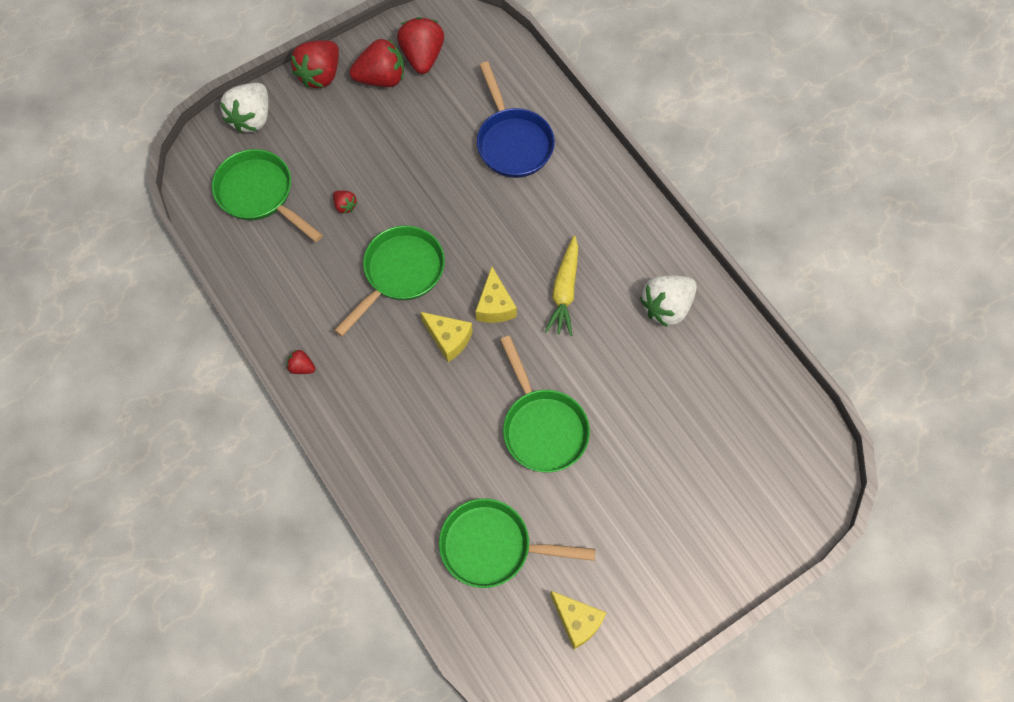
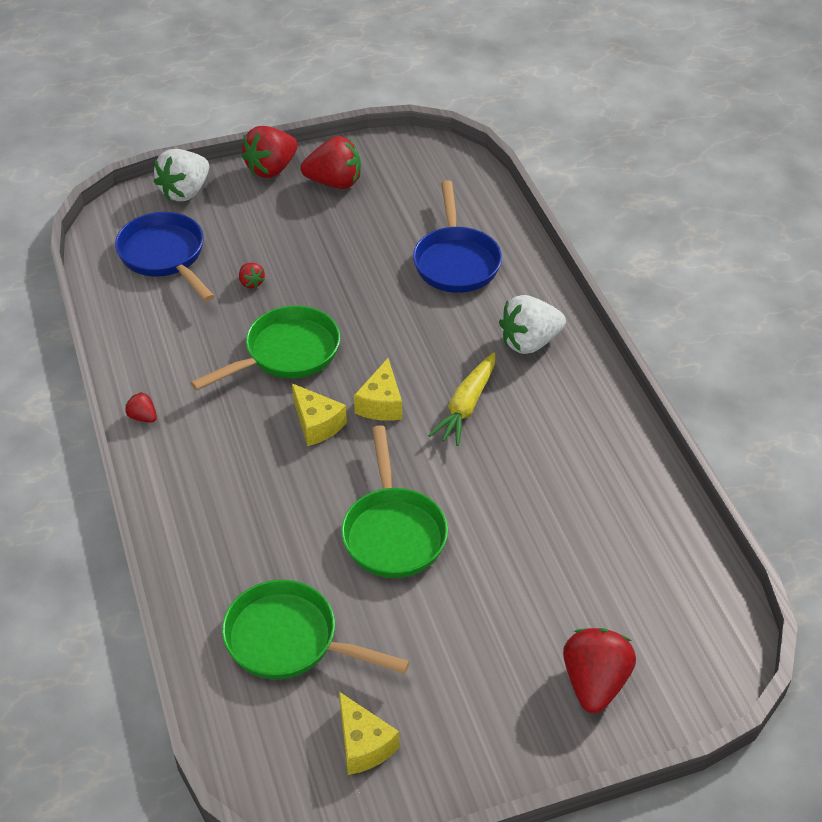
camera: 15 degrees right, 20 degrees down
(259, 194) = (165, 256): green pan -> blue pan
(422, 56) = (385, 172): red strawberry -> red strawberry (594, 683)
(666, 307) = (581, 445): white strawberry -> white strawberry (529, 342)

